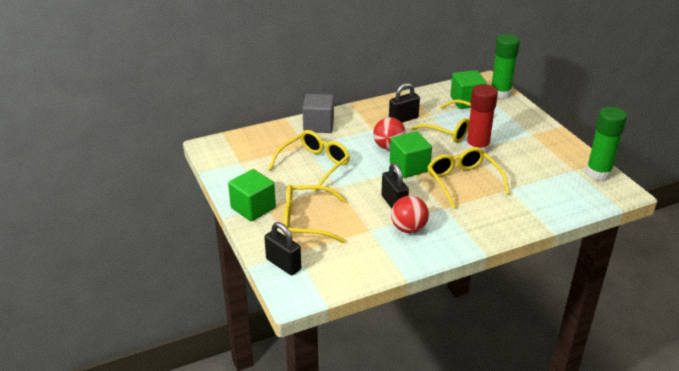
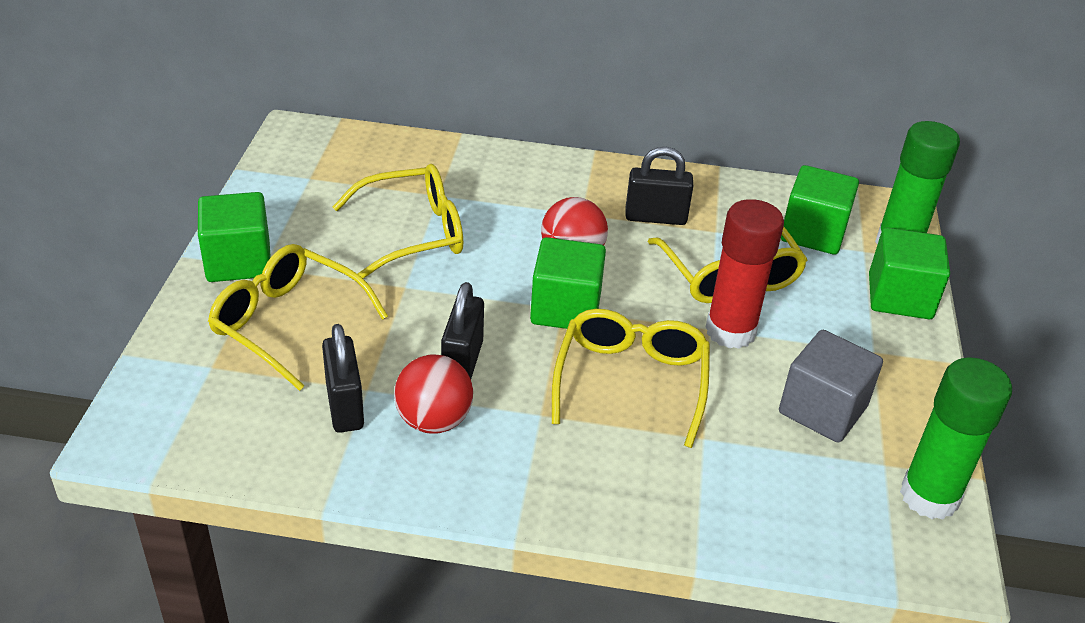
camera: 30 degrees right, 5 degrees up
(283, 264) = (169, 378): black padlock -> black padlock (345, 406)
(318, 125) = (499, 168): grey cube -> grey cube (822, 410)
(520, 112) = (900, 297): none -> green cube

